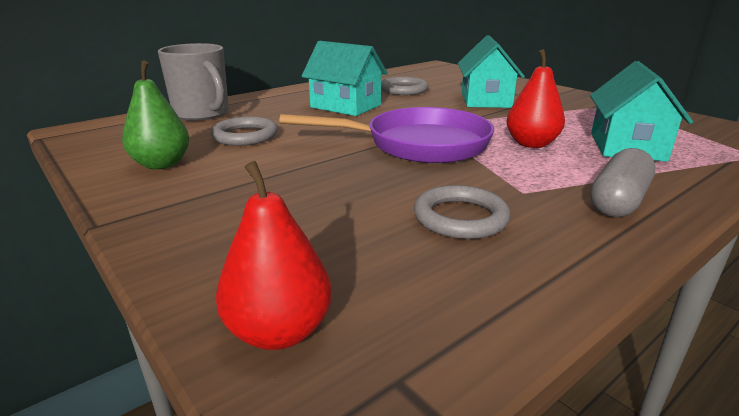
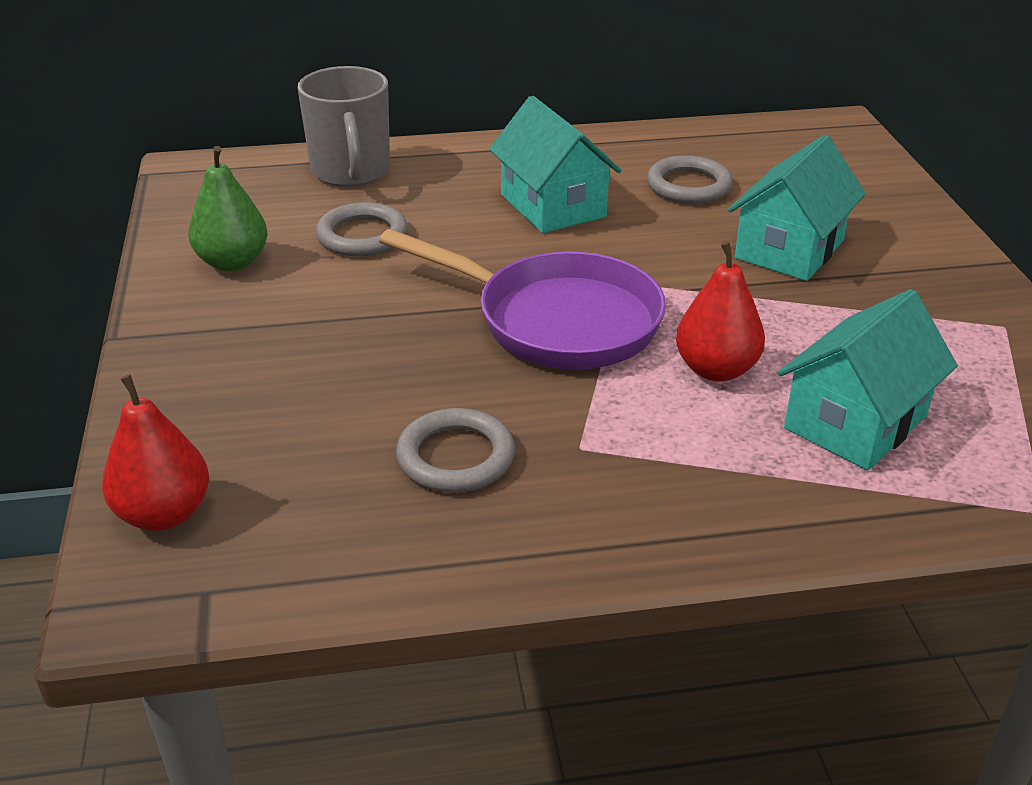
camera: 30 degrees right, 10 degrees up
(618, 201) = (677, 505): grey capsule -> none

